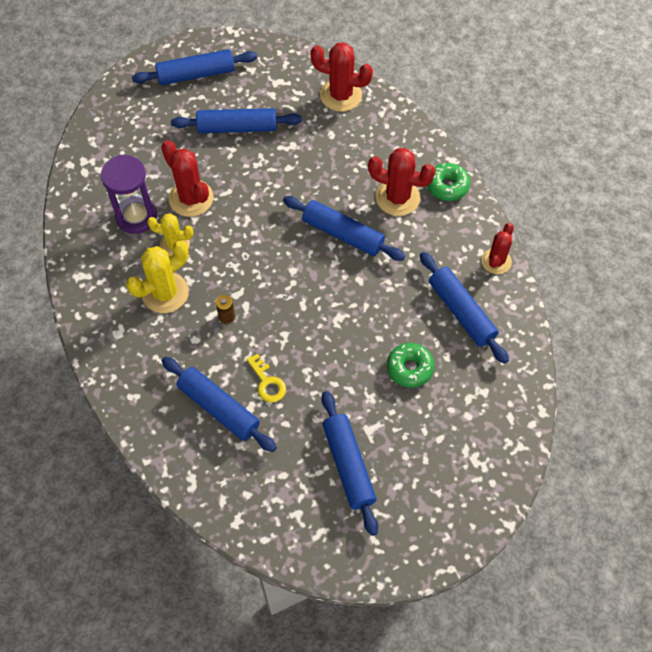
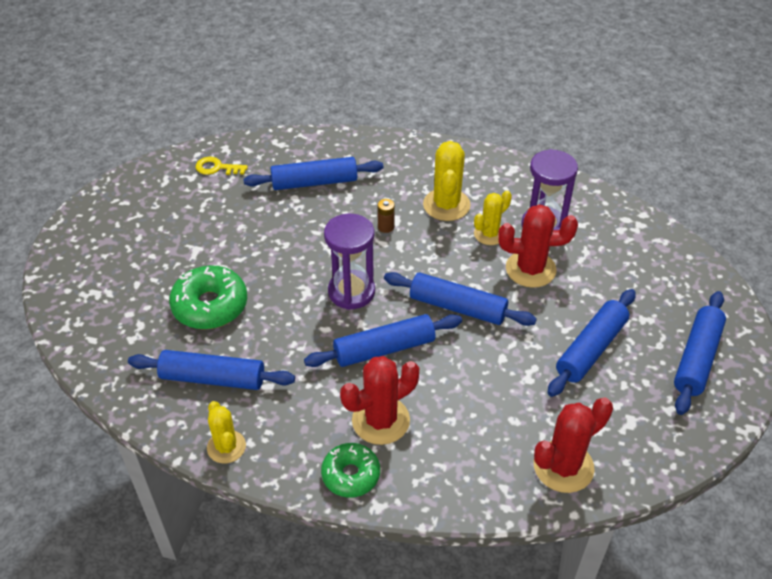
camera: 130 degrees right, 15 degrees down
(267, 382) = (302, 217): yellow key -> yellow key (217, 168)
(312, 289) = (351, 292): none -> purple hourglass
(348, 465) = (187, 221): blue rolling pin -> blue rolling pin (457, 307)
(409, 368) = (210, 306): green donut -> green donut, size x1.51
(496, 261) = (226, 447): red cactus -> yellow cactus

